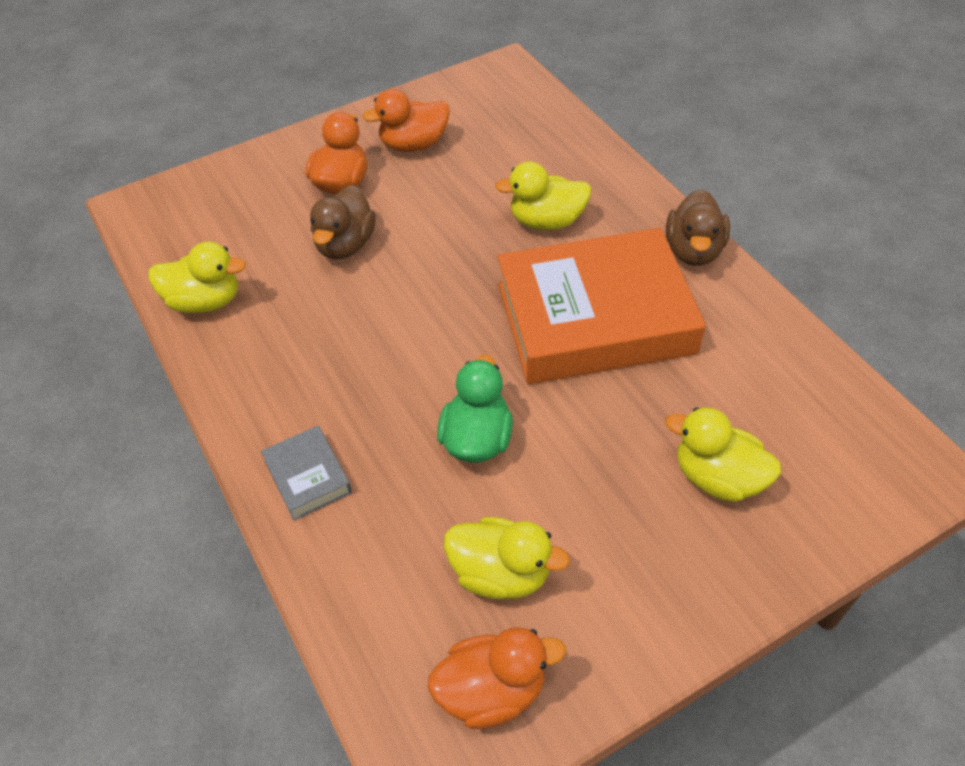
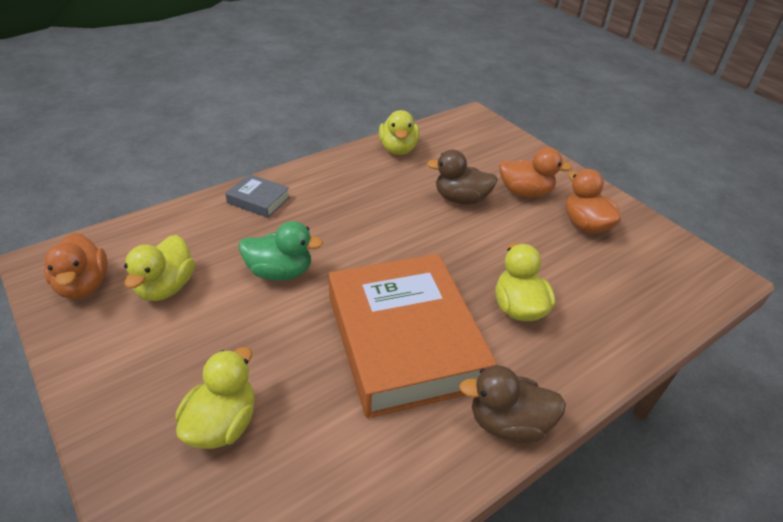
camera: 80 degrees right, 10 degrees down
(308, 477) = (258, 200): grey book -> grey book turned 60 degrees clockwise

